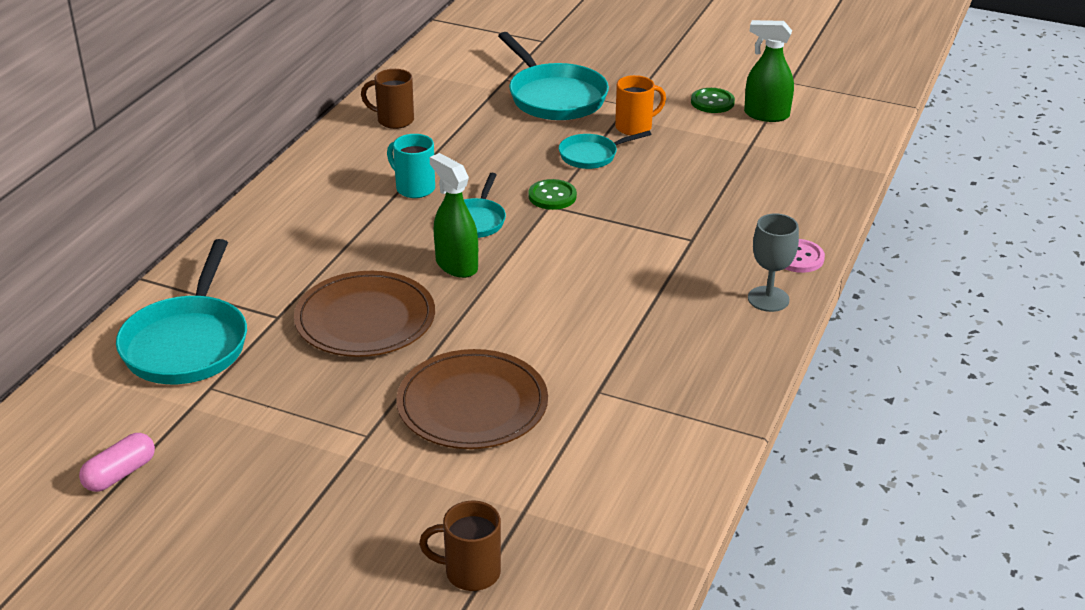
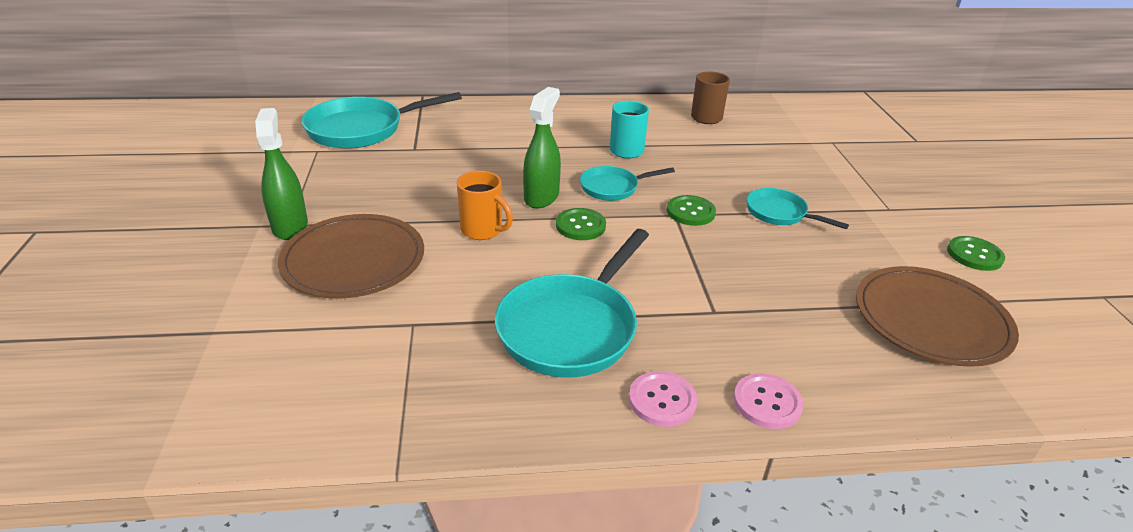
camera: 60 degrees right, 0 degrees up
(120, 474) = (209, 150): pink capsule -> none
(365, 319) = (436, 181): brown plate -> brown plate (931, 320)
(470, 572) = (119, 327): brown mug -> none
(524, 260) = (580, 226): none -> green button
(554, 97) = (841, 170): turquoise pan -> turquoise pan (571, 328)
(635, 127) = (859, 223): orange mug -> orange mug (483, 230)
(766, 115) = (1010, 297): green spray bottle -> green spray bottle (290, 226)
(768, 299) = (662, 400): grey goblet -> pink button

